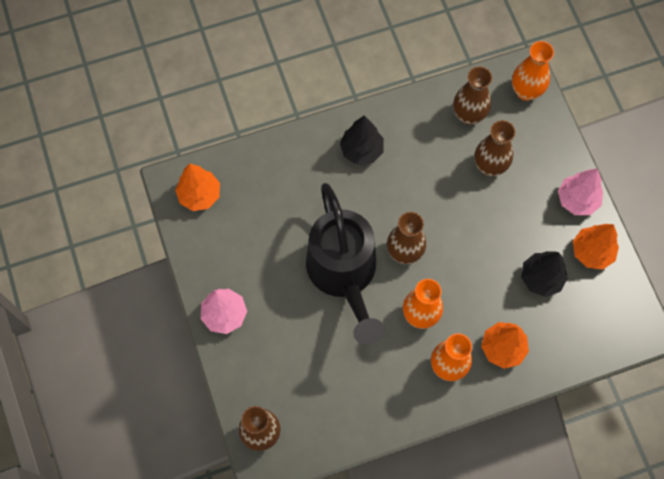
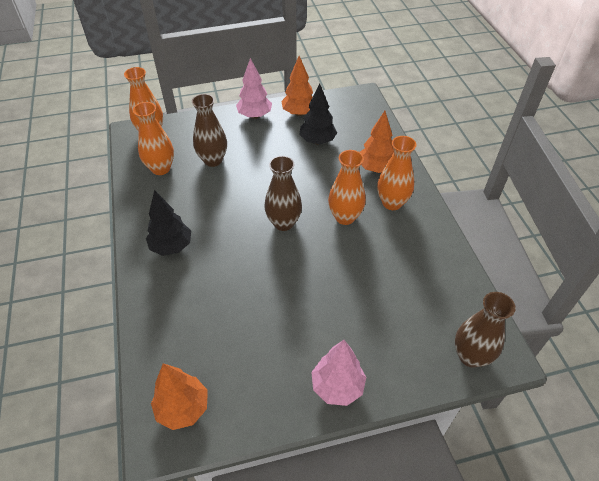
camera: 85 degrees left, 20 degrees down
(344, 275) = (301, 271): black watering can -> none
(468, 115) = (161, 168): brown vase -> orange vase

